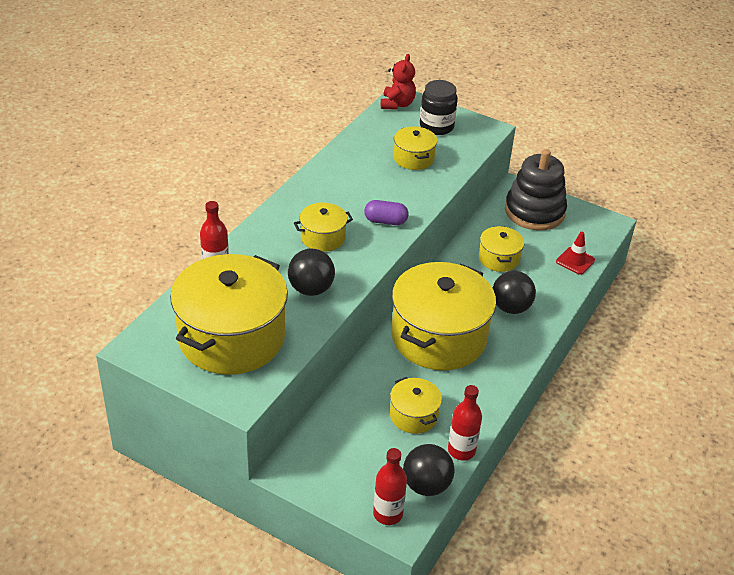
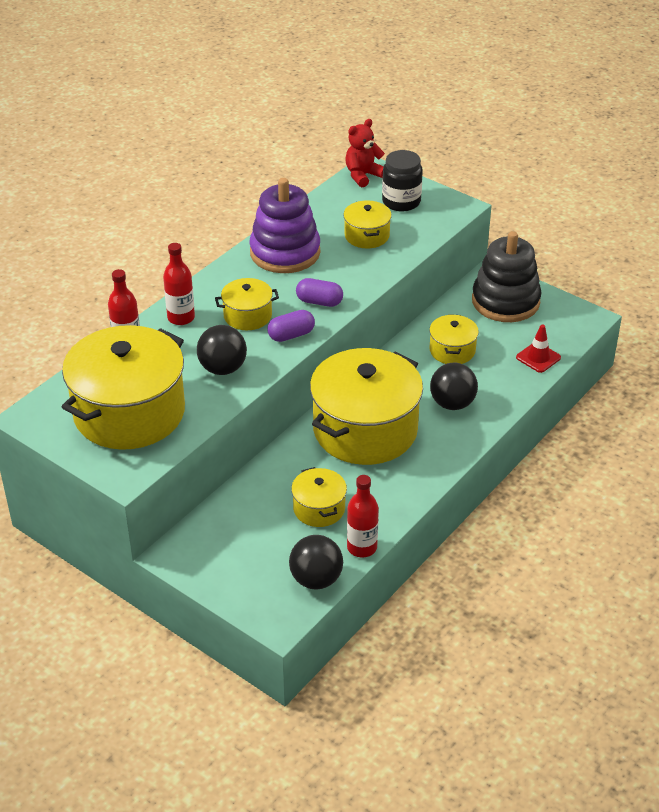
camera: 10 degrees right, 0 degrees up
(343, 177) = (285, 252): none -> purple stacking toy
(367, 254) = (291, 335): none -> purple capsule
(388, 514) = (269, 604): red bottle -> red bottle (181, 318)
(397, 104) = (363, 175): red teddy bear -> red teddy bear turned 150 degrees counterclockwise

